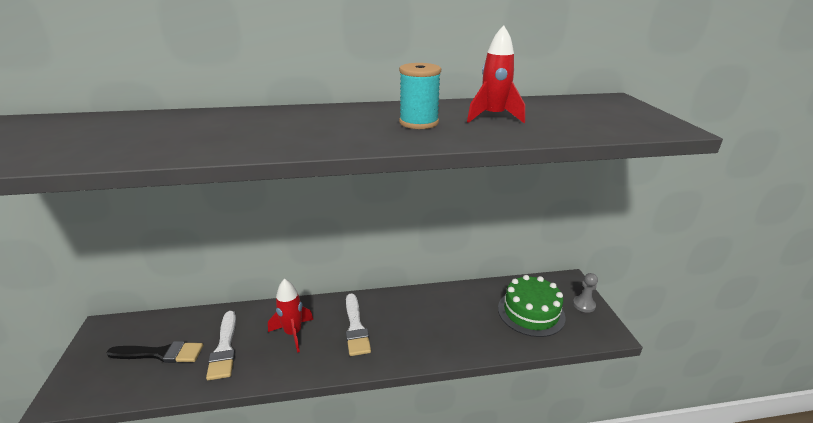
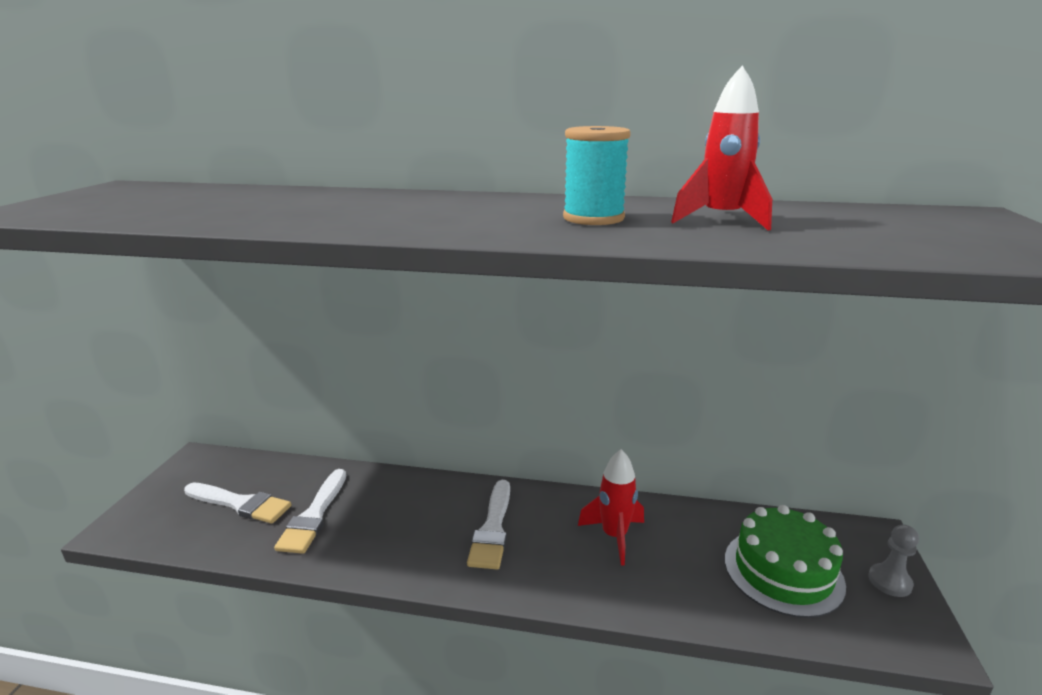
camera: 20 degrees right, 5 degrees down
(160, 353) = (240, 504): black brush -> white brush
(293, 333) = (406, 517): red rocket -> red rocket (614, 536)

